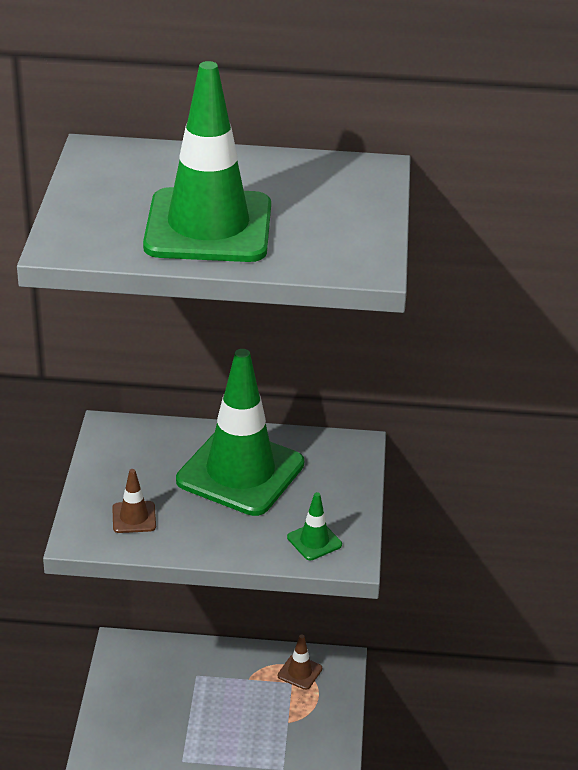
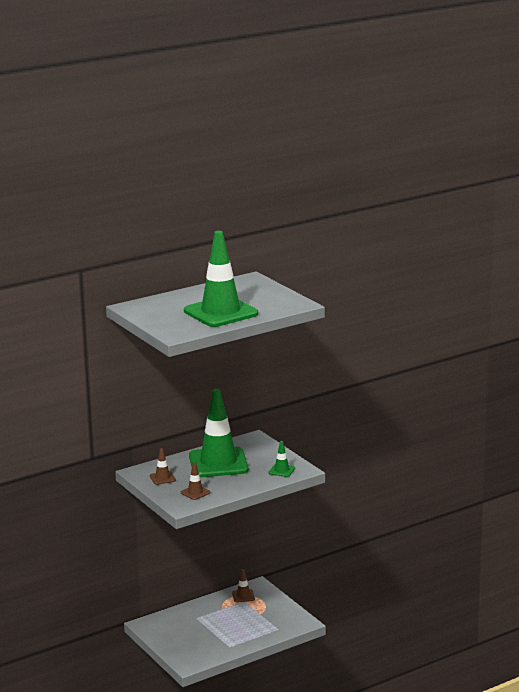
camera: 35 degrees left, 15 degrees down
(126, 460) = (162, 478): none -> brown traffic cone

